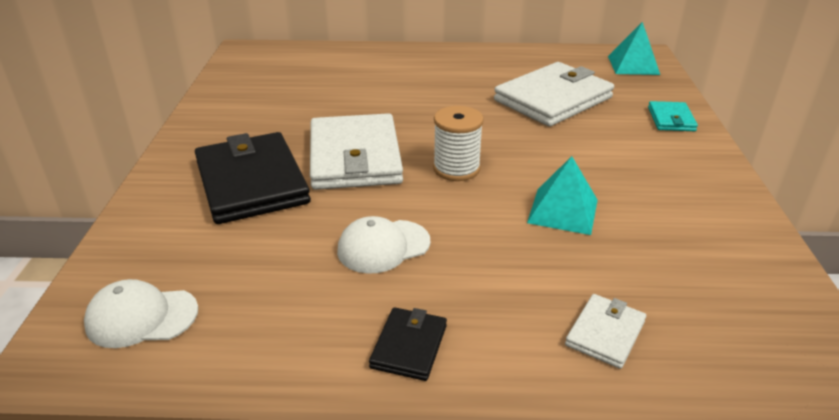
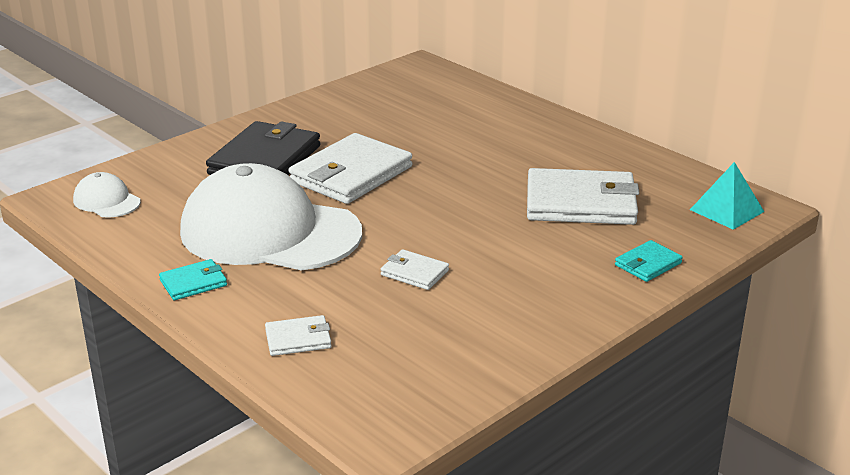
camera: 45 degrees right, 5 degrees down
(383, 246) = (270, 232): white cap -> white cap, size x2.38
(409, 346) = (193, 283): black wallet -> turquoise wallet
(456, 168) = (400, 213): white spool -> none
(563, 211) = (414, 273): turquoise pyramid -> white wallet

